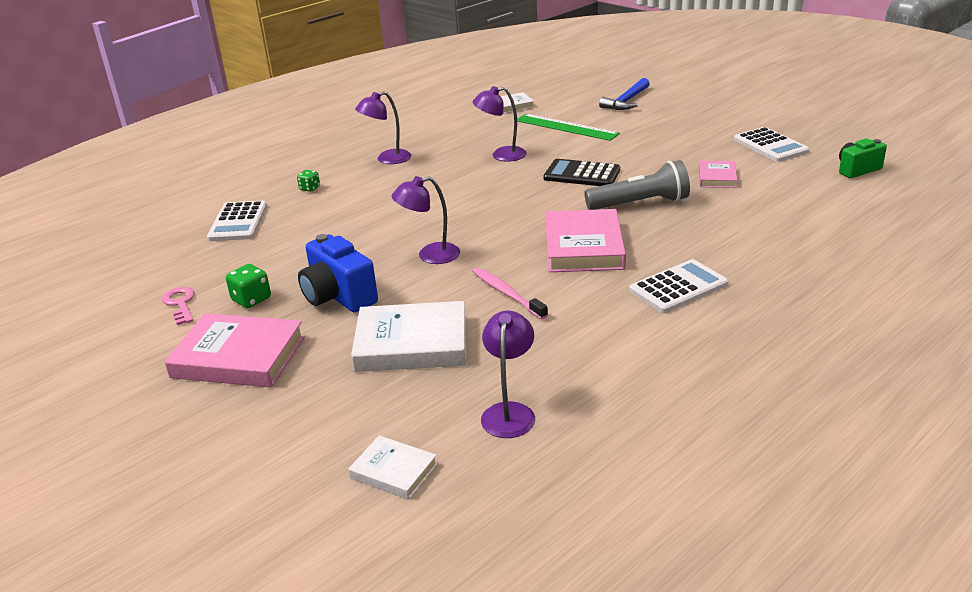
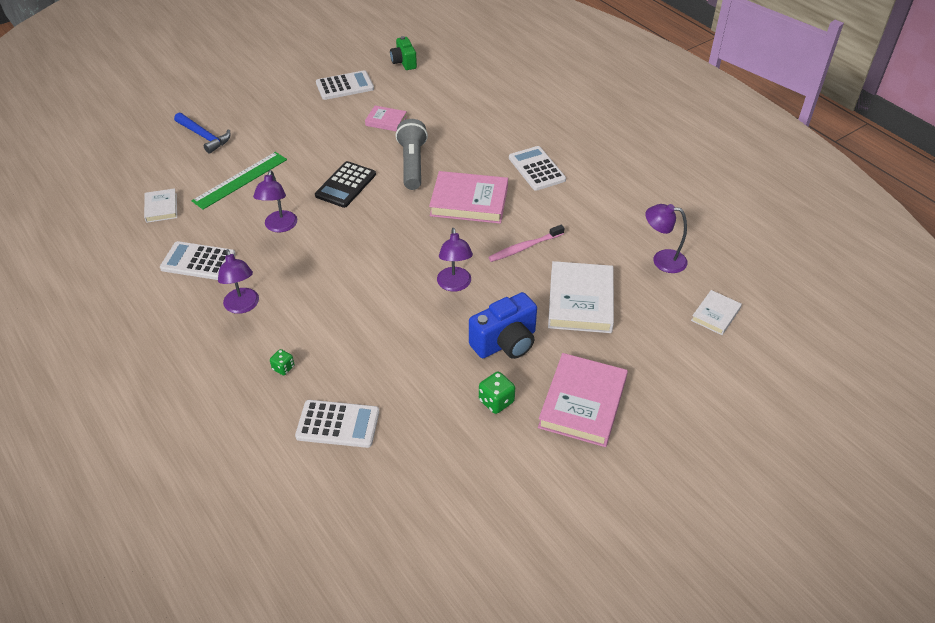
camera: 85 degrees left, 15 degrees up
(180, 304) = (490, 455): pink key -> none
(443, 132) = (198, 261): none -> white calculator

